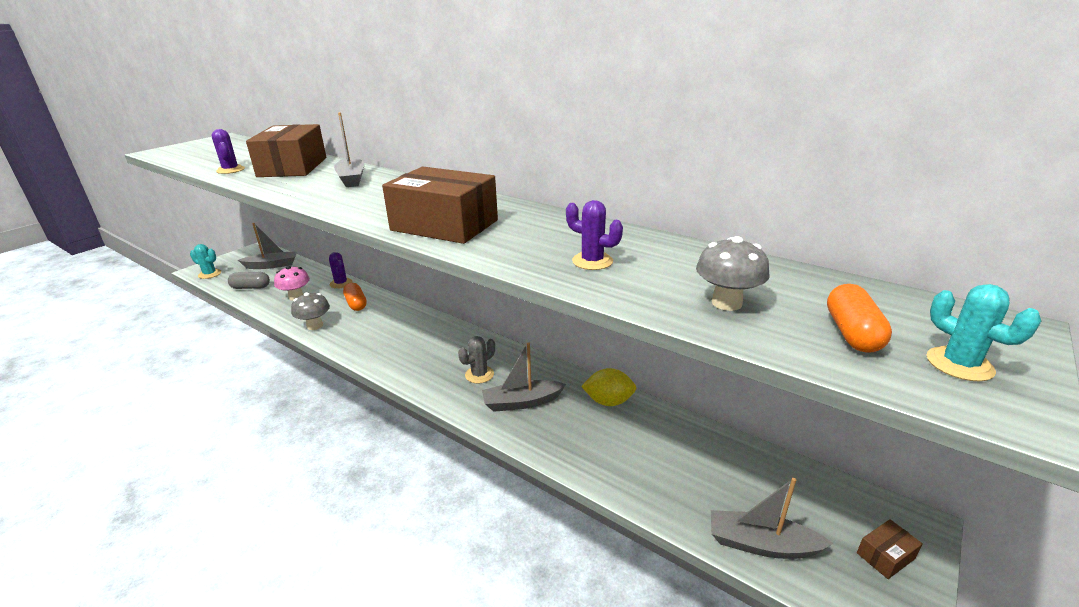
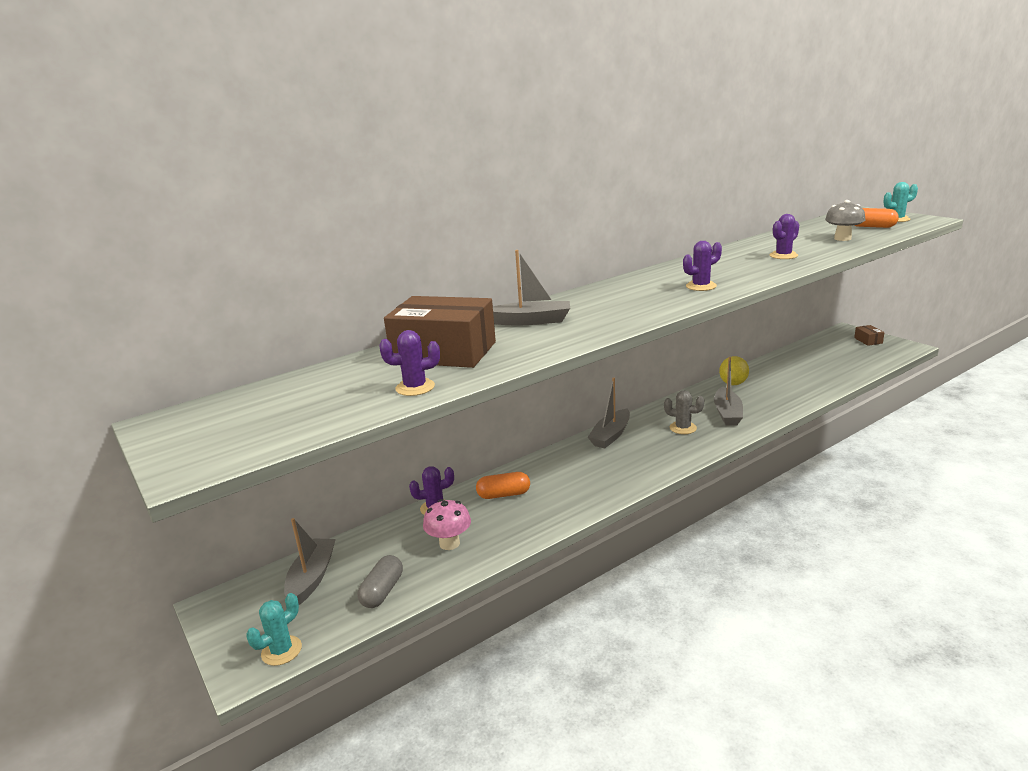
camera: 70 degrees left, 5 degrees down
(315, 325) = (543, 522): grey mushroom -> none
(444, 225) = (701, 286): brown box -> purple cactus
(479, 374) = (683, 428): grey cactus -> grey cactus turned 45 degrees counterclockwise
(761, 544) = (865, 363): grey boat -> grey boat (611, 435)

